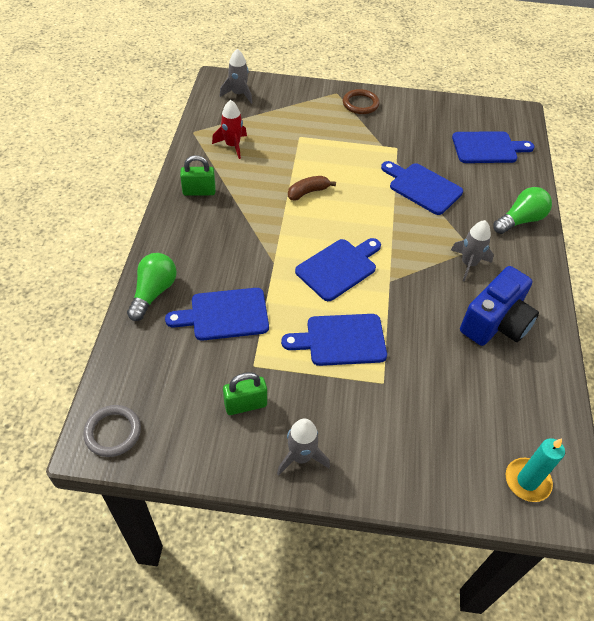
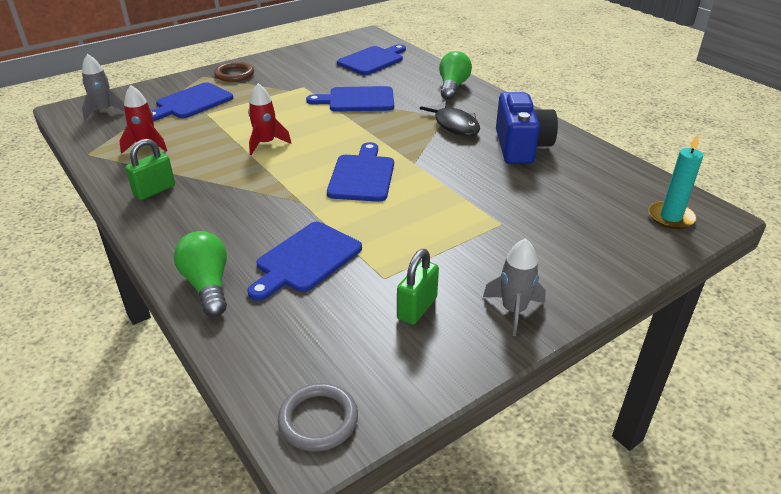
camera: 40 degrees left, 15 degrees down
(308, 192) = (266, 143): brown banana -> red rocket
(341, 340) = (431, 218): blue cutting board -> blue cutting board (191, 102)
(468, 264) = (454, 125): grey rocket -> black fish

